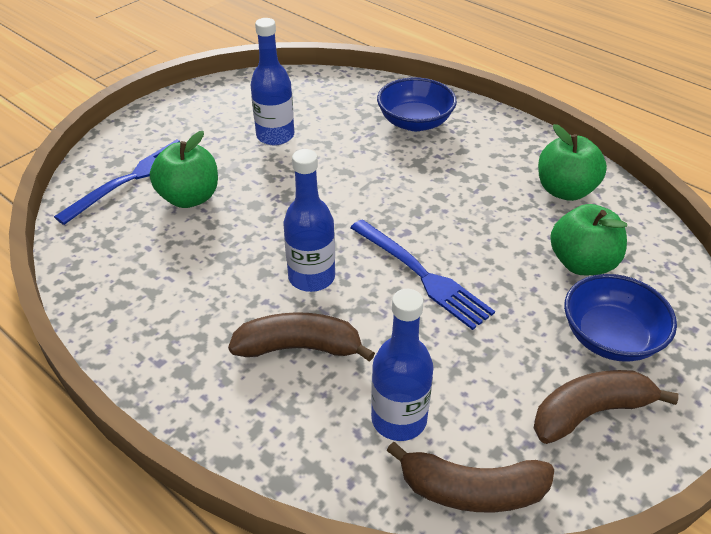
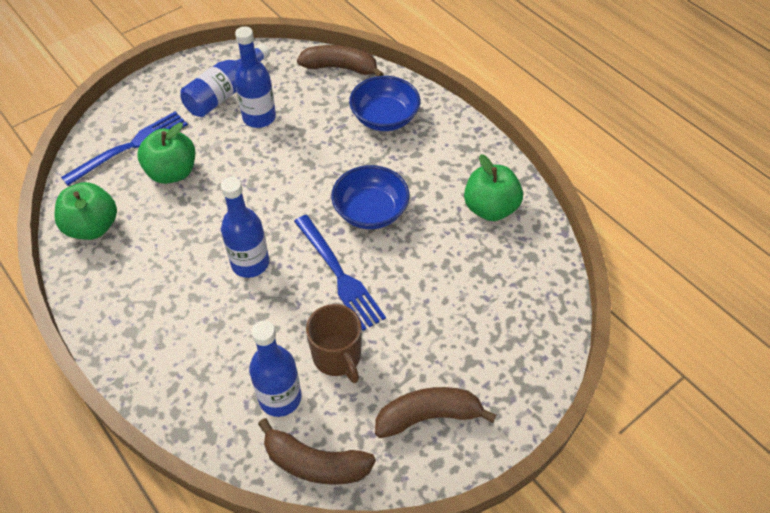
camera: 10 degrees right, 10 degrees up
(229, 118) = (225, 93): none -> blue bottle
(299, 347) = (223, 325): brown banana -> brown banana (340, 68)
(453, 363) = (337, 357): none -> brown mug
(582, 263) = (476, 282): green apple -> green apple (93, 227)
(610, 337) = (471, 354): blue bowl -> blue bowl (370, 211)

